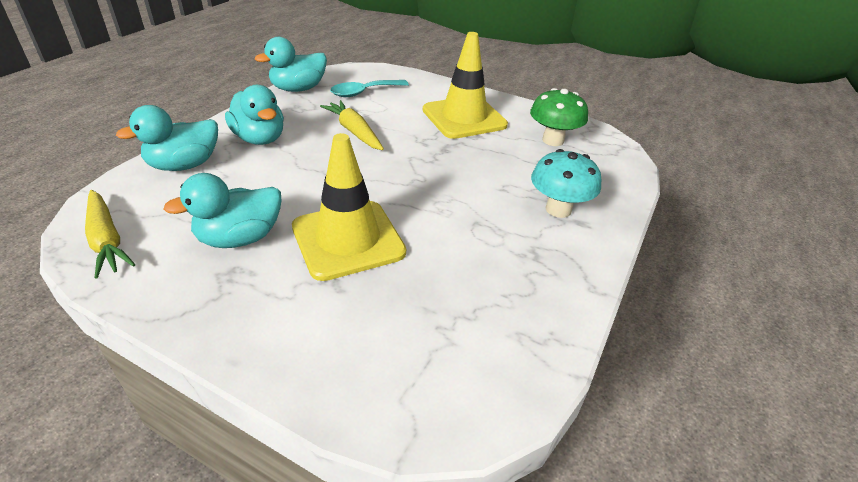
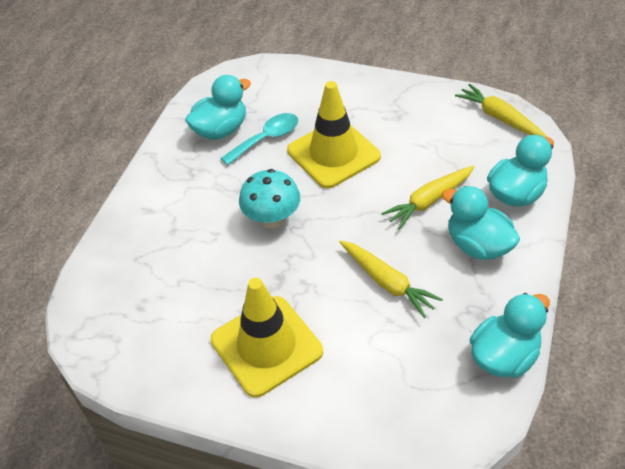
camera: 175 degrees right, 10 degrees up
(239, 238) = (411, 138): turquoise duck -> turquoise duck (221, 130)
(273, 175) = (429, 201): none -> yellow carrot
(364, 92) = (414, 372): turquoise spoon -> turquoise spoon (266, 139)
(553, 140) = (156, 325): green mushroom -> none
(558, 209) = (166, 220): turquoise mushroom -> turquoise mushroom (272, 219)

